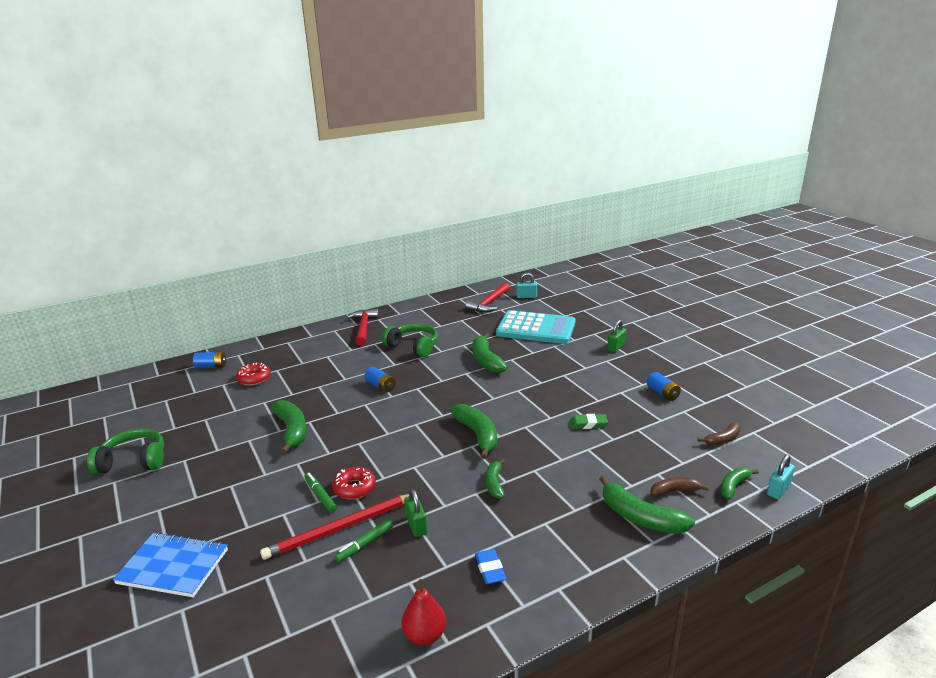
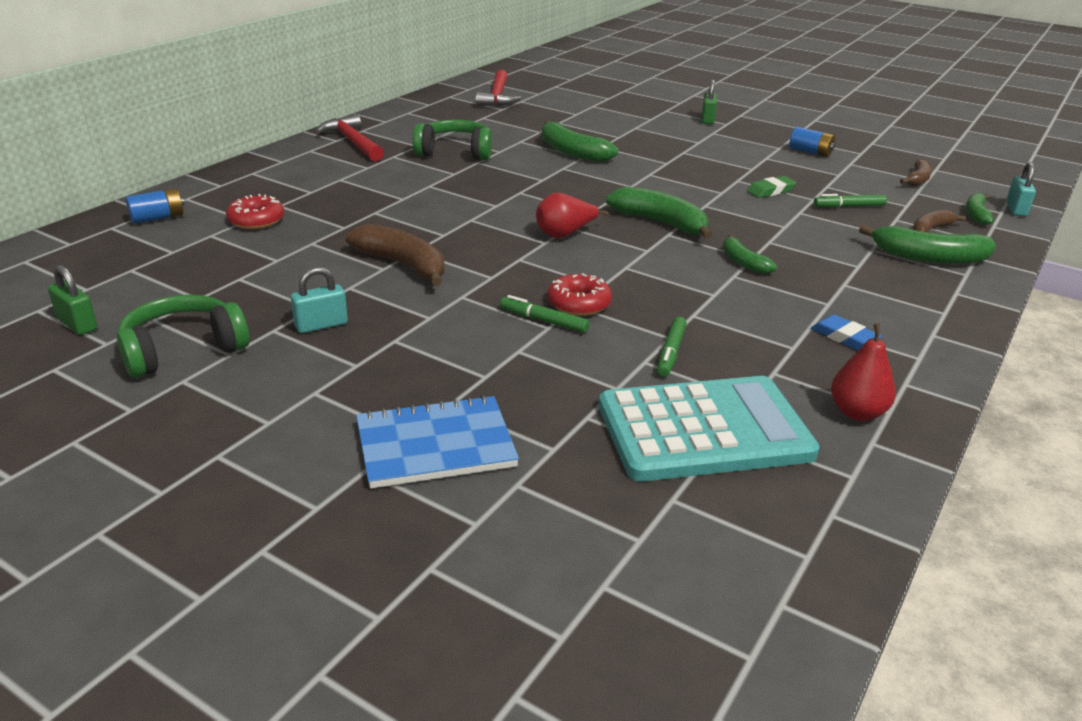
camera: 30 degrees left, 5 degrees up
(292, 430) = (403, 265): green banana -> brown banana
(340, 528) = (618, 346): red pencil -> none
(381, 386) = (467, 198): blue battery -> none
(406, 430) = (564, 234): none -> red pear
(416, 525) = (707, 320): green padlock -> green padlock (77, 324)
(526, 296) = (536, 85): turquoise padlock -> turquoise padlock (321, 325)
(536, 329) = (591, 114): turquoise calculator -> turquoise calculator (704, 430)
(633, 452) = (849, 206): none -> green marker

